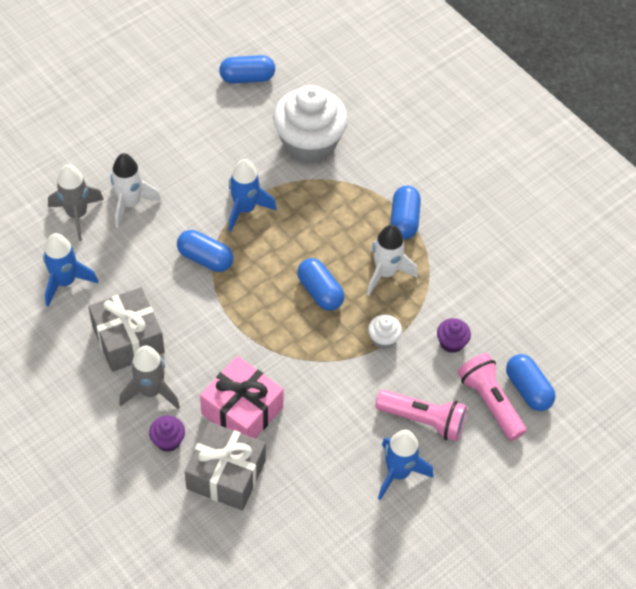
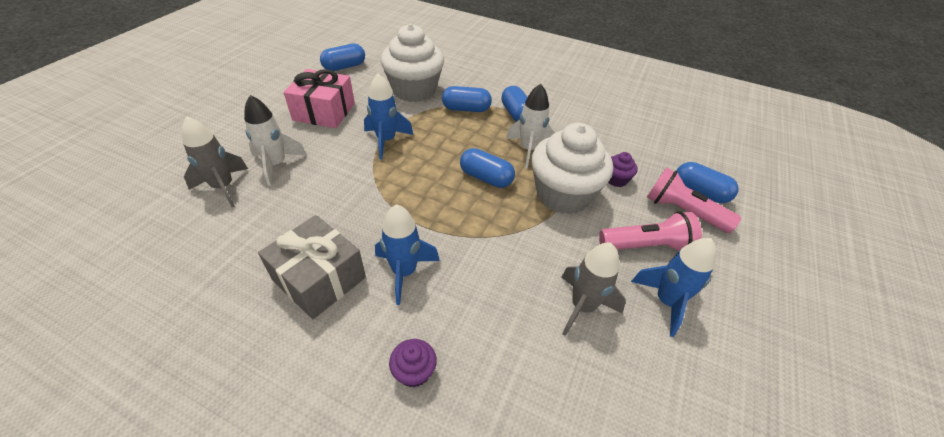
camera: 25 degrees left, 10 degrees down
(65, 282) = (226, 248): blue rocket -> blue rocket (404, 272)
(151, 391) = (368, 323): grey rocket -> grey rocket (582, 307)
(205, 258) = (369, 184): blue capsule -> blue capsule (466, 109)
(226, 475) = (503, 383): grey gift -> none
(242, 410) = (478, 303): pink gift -> pink gift (324, 112)
(383, 339) = (563, 195): white cupcake -> white cupcake, size x2.37

